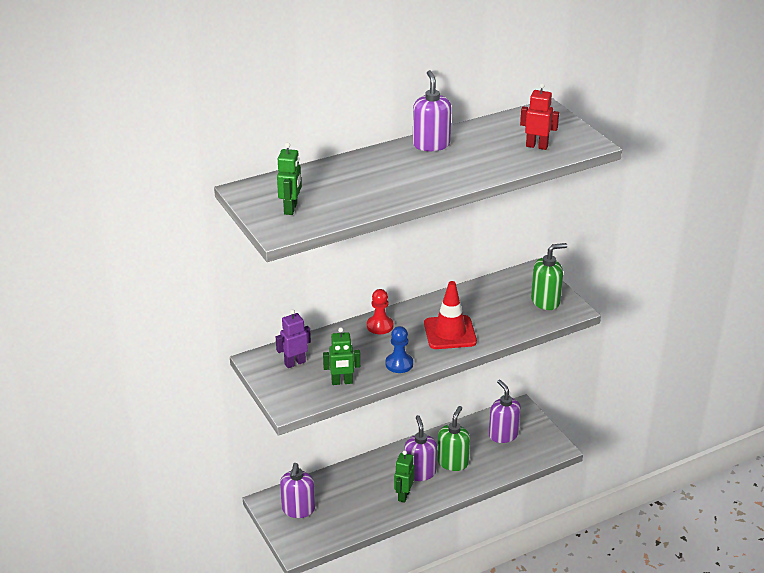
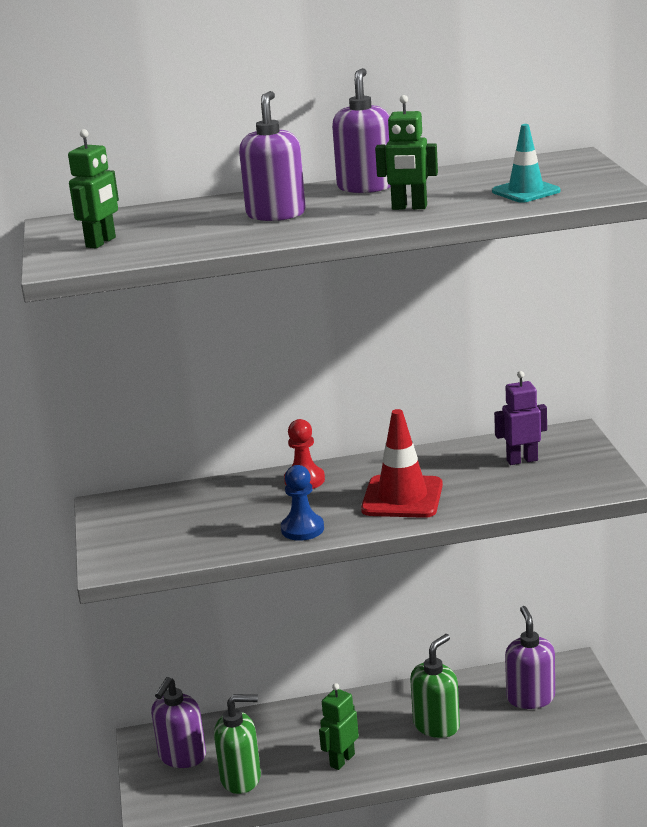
camera: 20 degrees right, 10 degrees down
(295, 363) = (155, 513): purple robot -> purple robot (522, 460)
(342, 382) = (205, 543): green robot -> green robot (409, 207)
(420, 472) = (380, 732): purple soap dispenser -> purple soap dispenser (276, 214)
(537, 146) = (526, 191): red robot -> turquoise traffic cone
(545, 301) = (573, 471): green soap dispenser -> green soap dispenser (241, 778)

